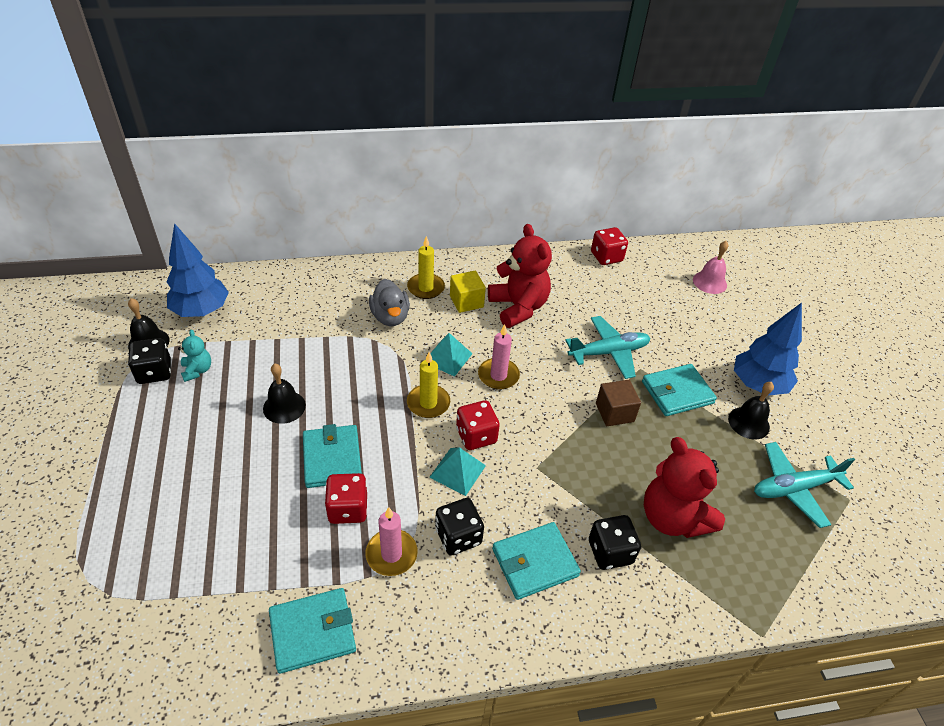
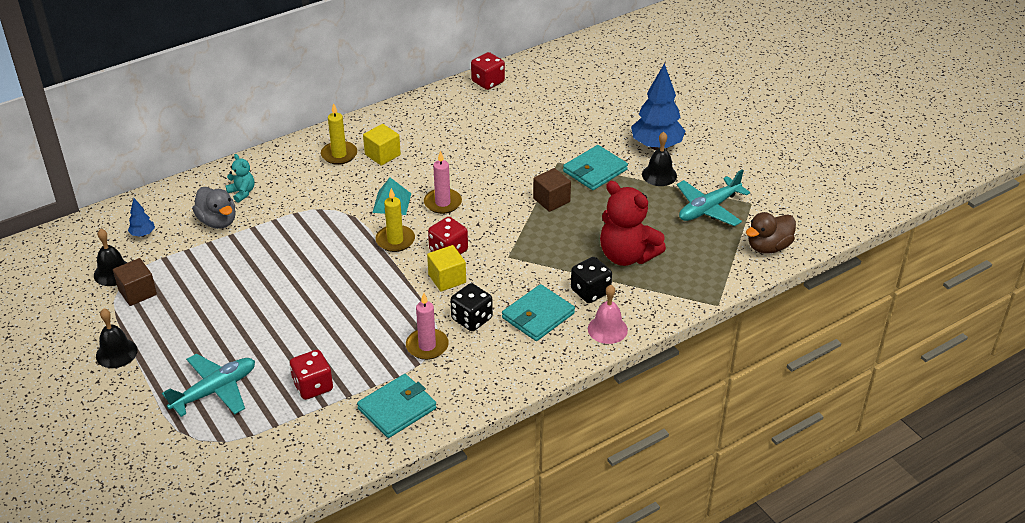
camera: 20 degrees left, 5 degrees down
(154, 372) = (137, 292): black dice -> brown cube
(197, 370) = (176, 279): turquoise teddy bear -> turquoise teddy bear (242, 193)
(201, 311) = (143, 234): blue tree -> blue tree, size x0.45
(284, 407) = (273, 281): black bell -> black bell (116, 353)
(332, 458) = (339, 302): turquoise wallet -> none
(348, 509) = (374, 330): red dice -> red dice (313, 386)
(390, 317) = (321, 187): grey duck -> grey duck (218, 221)
(457, 471) = (447, 279): turquoise pyramid -> yellow cube
(518, 307) = (431, 146): red teddy bear -> none
(609, 352) = (526, 158): turquoise plane -> turquoise plane (215, 391)
(709, 282) = (587, 77): pink bell -> pink bell (607, 329)
(855, 572) = (768, 247): none -> brown duck

